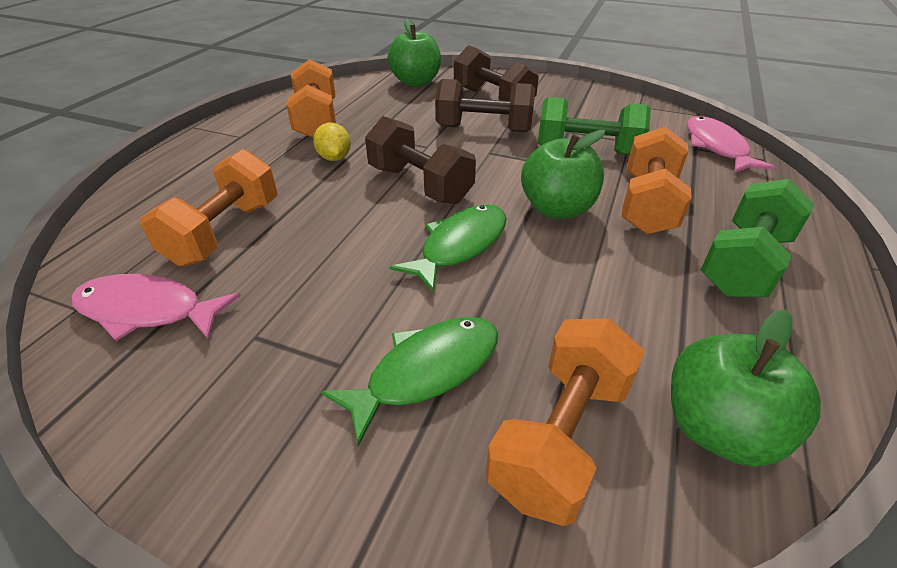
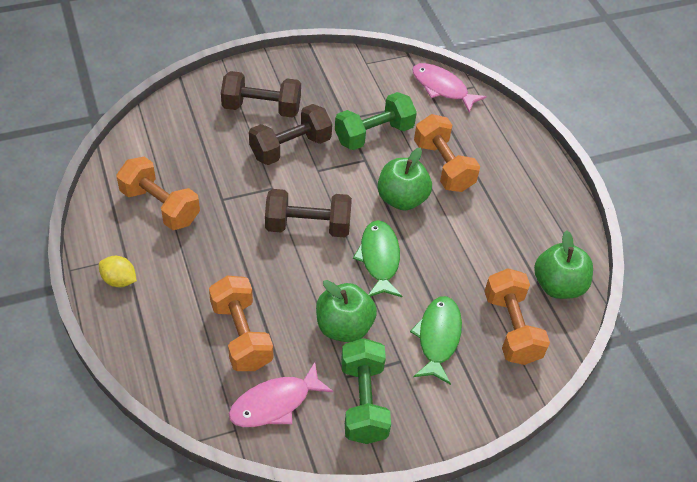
camera: 45 degrees left, 10 degrees up
(334, 158) = (225, 236): yellow lemon -> yellow lemon (119, 280)
(416, 82) = (179, 116): green apple -> green apple (344, 327)
(744, 263) = (514, 185): green dumbbell -> green dumbbell (363, 402)

